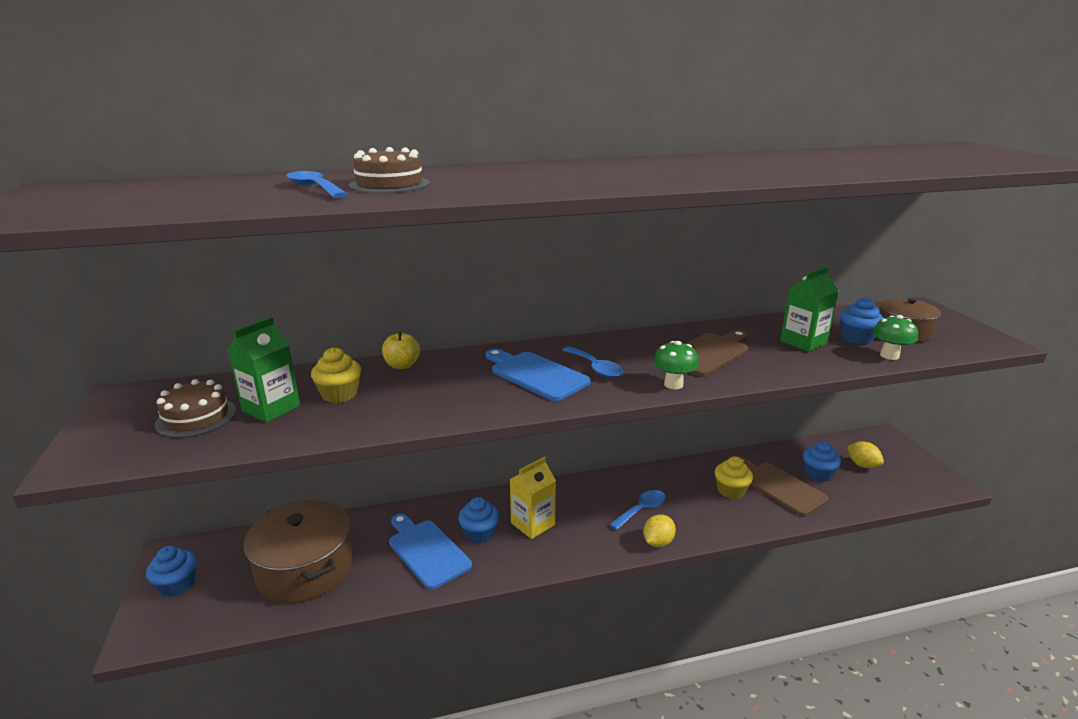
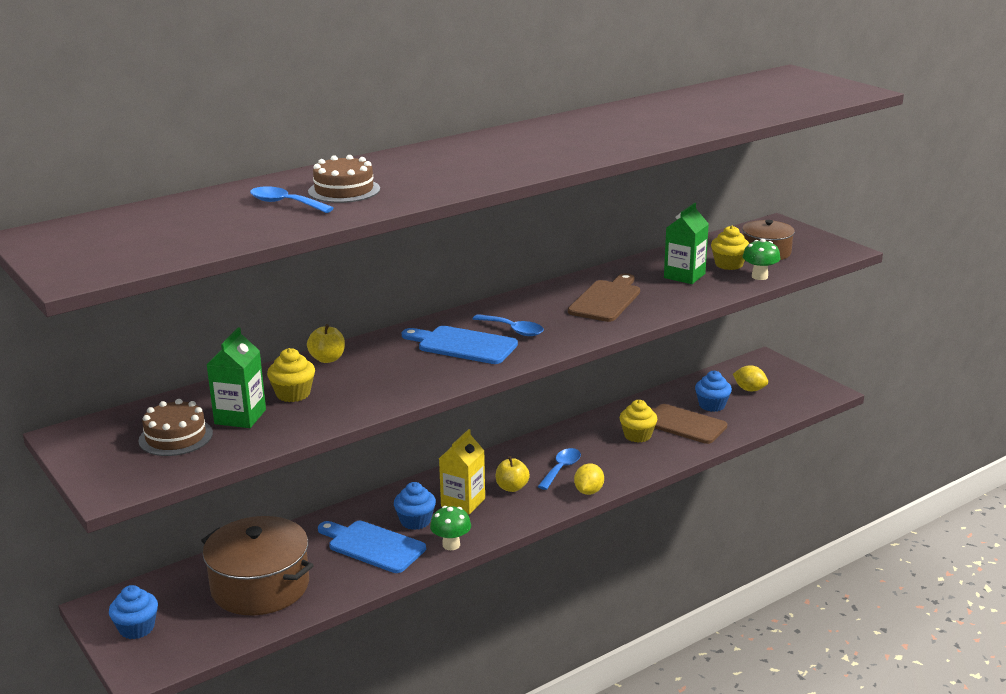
camera: 20 degrees left, 0 degrees up
(585, 519) = (512, 487): none -> yellow apple
(673, 384) = (590, 332): green mushroom -> green mushroom (451, 545)
(857, 338) = (729, 264): blue cupcake -> yellow cupcake

